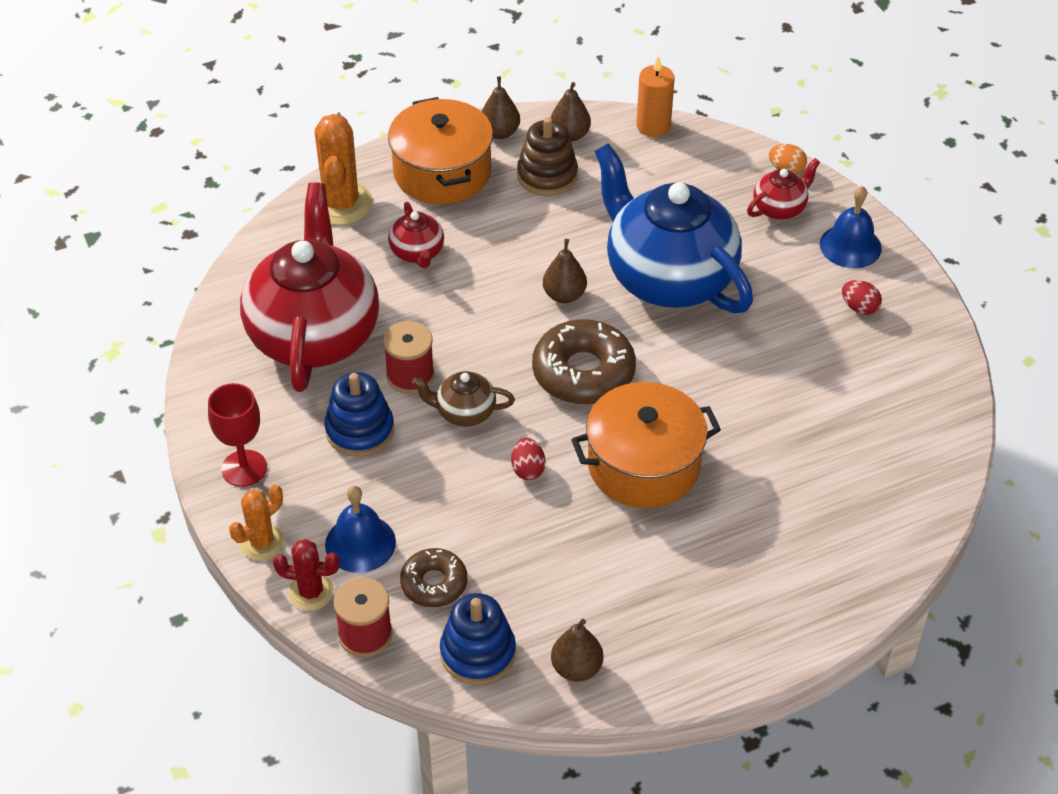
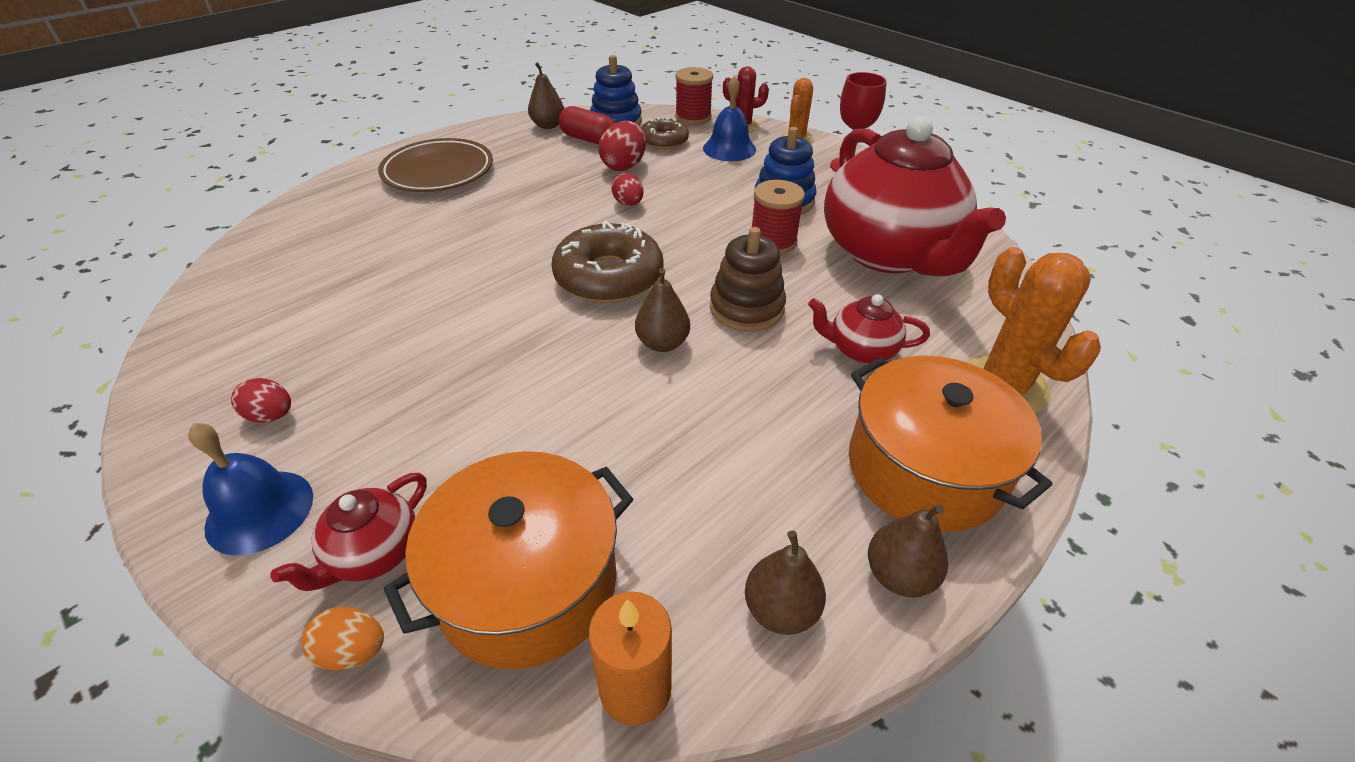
camera: 160 degrees right, 5 degrees down
(417, 253) = (861, 350): red teapot -> red teapot turned 45 degrees counterclockwise
(464, 412) = (705, 227): brown teapot -> none
(506, 541) = (624, 166): none -> red egg
(531, 616) = (588, 139): none -> red capsule
(547, 176) = (772, 508): brown stacking toy -> brown stacking toy (746, 308)
(643, 465) = (527, 223): orange pot -> orange pot (528, 583)
(668, 277) = (540, 394): blue teapot -> none
(735, 591) = (438, 171): none -> brown plate

